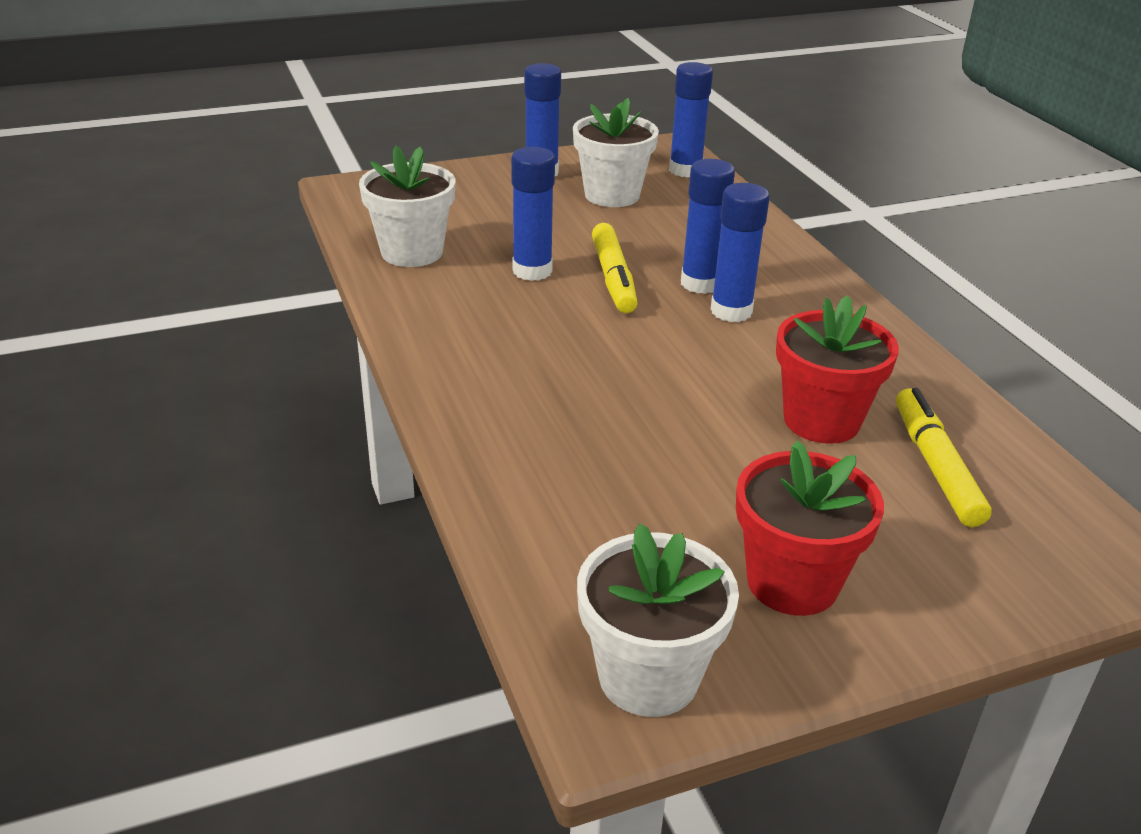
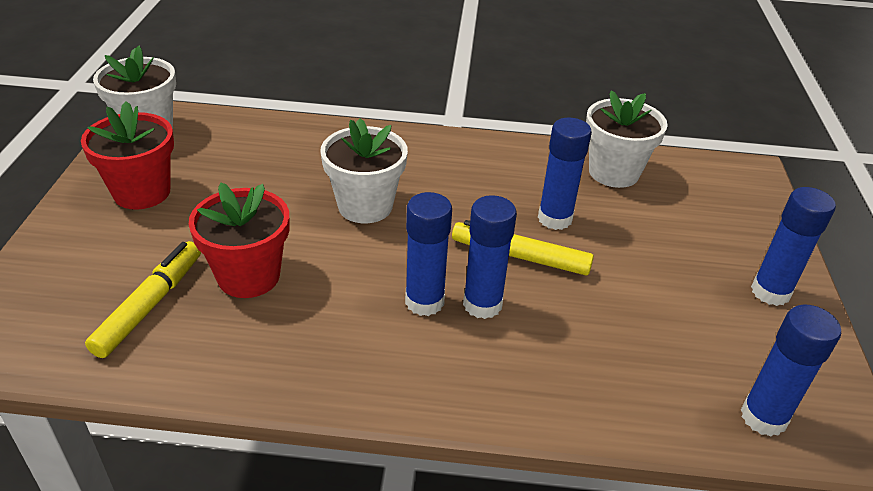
camera: 115 degrees right, 5 degrees up
(612, 195) = (699, 323): white flower pot -> white flower pot (365, 206)
(935, 466) = (150, 305): yellow marker -> yellow marker turned 90 degrees counterclockwise

